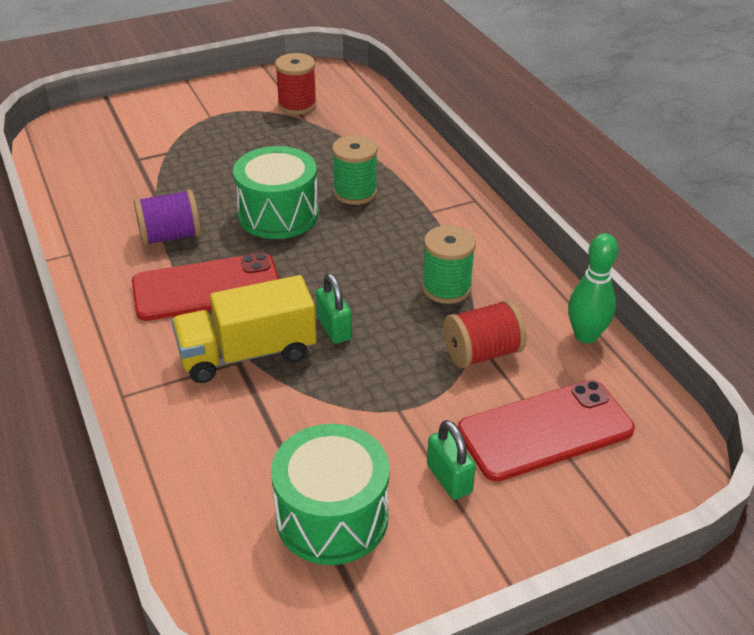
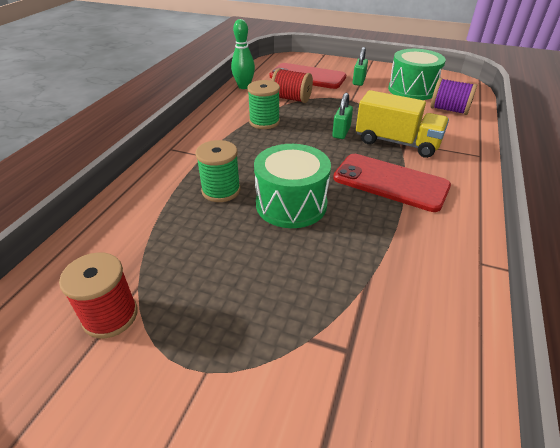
camera: 135 degrees left, 0 degrees up
(170, 236) = (386, 231): purple spool -> purple spool (449, 110)

